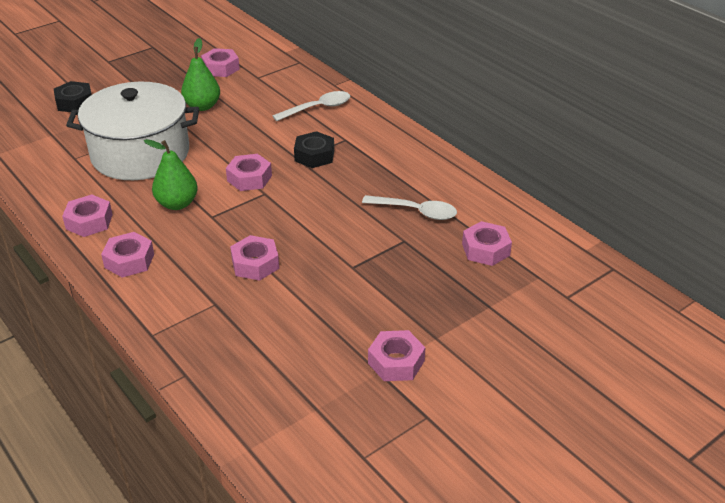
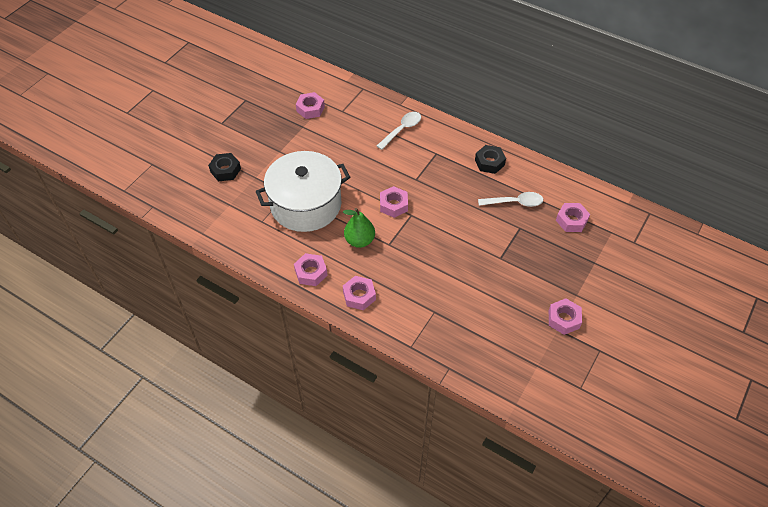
camera: 20 degrees left, 15 degrees up
(202, 106) = (321, 149): green pear -> none
(255, 264) = (440, 274): pink nut -> none
(314, 155) = (424, 173): black nut -> black nut (489, 162)

